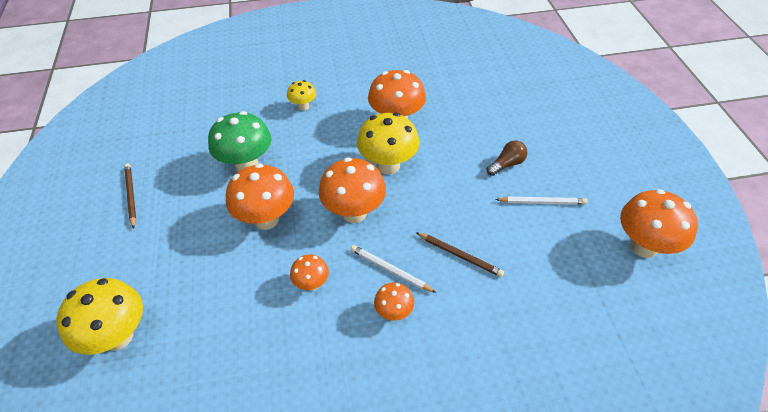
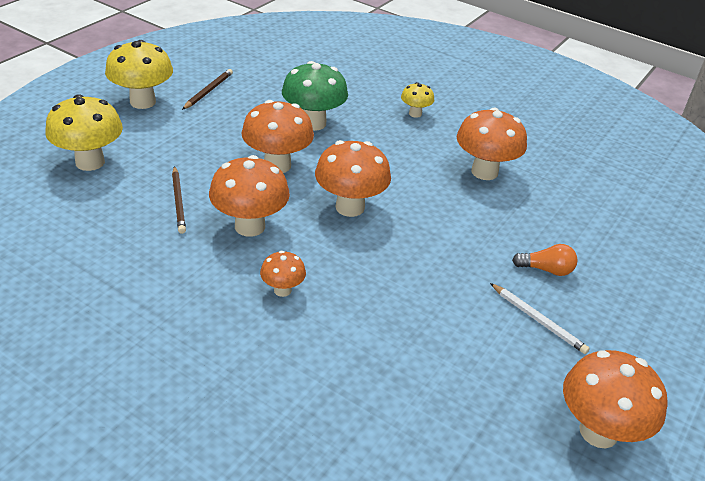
camera: 40 degrees right, 10 degrees down
(311, 284) = (250, 226): orange mushroom -> orange mushroom, size x1.88
(388, 165) = (428, 196): yellow mushroom -> yellow mushroom (143, 102)
(390, 270) = (321, 263): white pencil -> none
(460, 255) = (395, 297): brown pencil -> brown pencil (179, 201)
(507, 164) = (546, 270): brown light bulb -> orange light bulb

